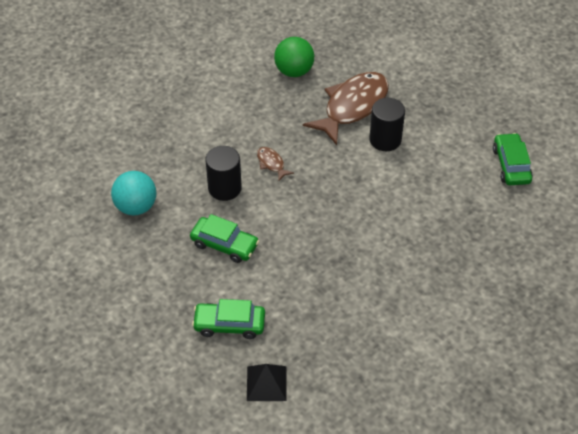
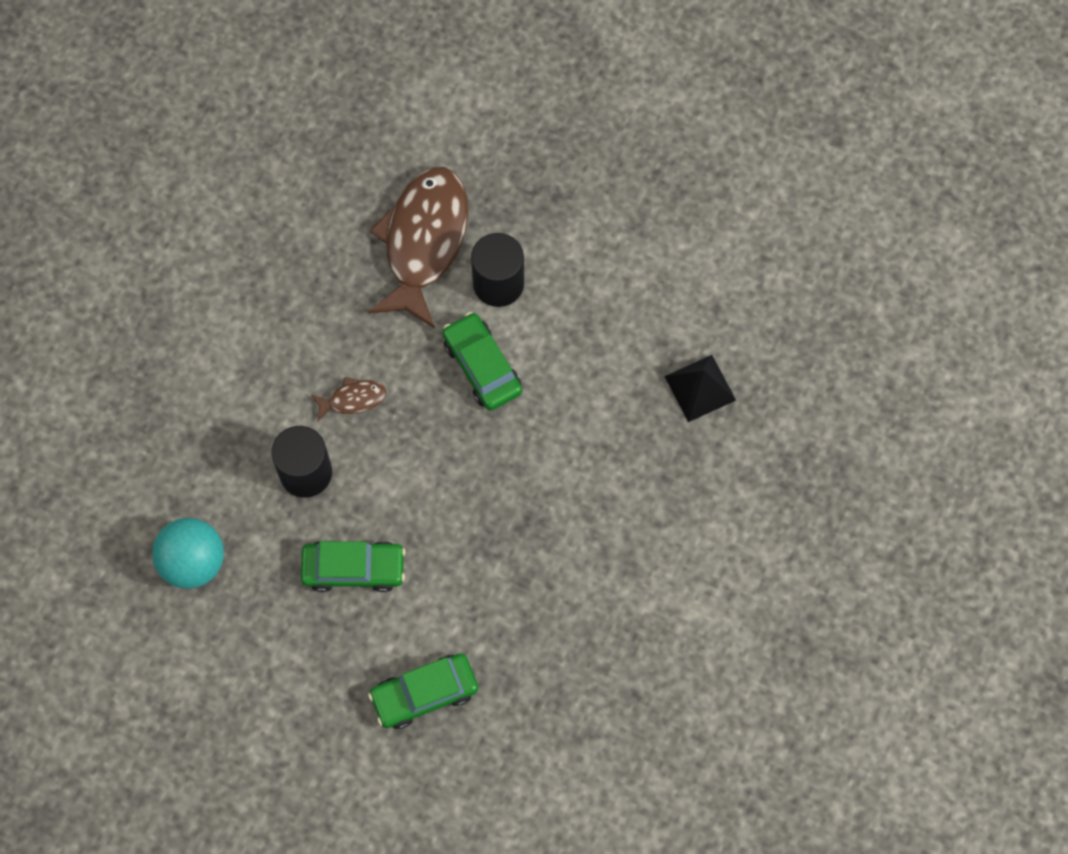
camera: 25 degrees left, 20 degrees up
(266, 383) = (517, 759): black pyramid -> black pyramid (700, 388)
(271, 163) = (353, 399): brown fish -> brown fish turned 135 degrees clockwise
(294, 71) = (304, 210): green ball -> none
(511, 165) = (696, 253): green car -> green car (482, 366)

